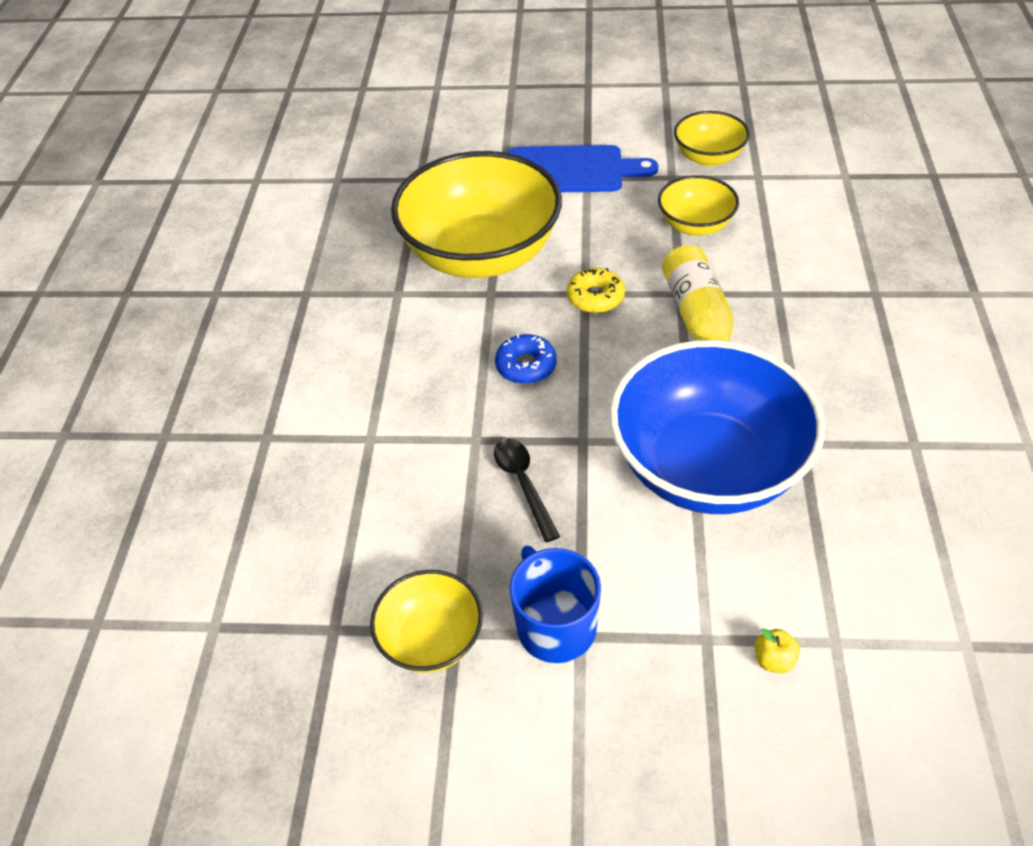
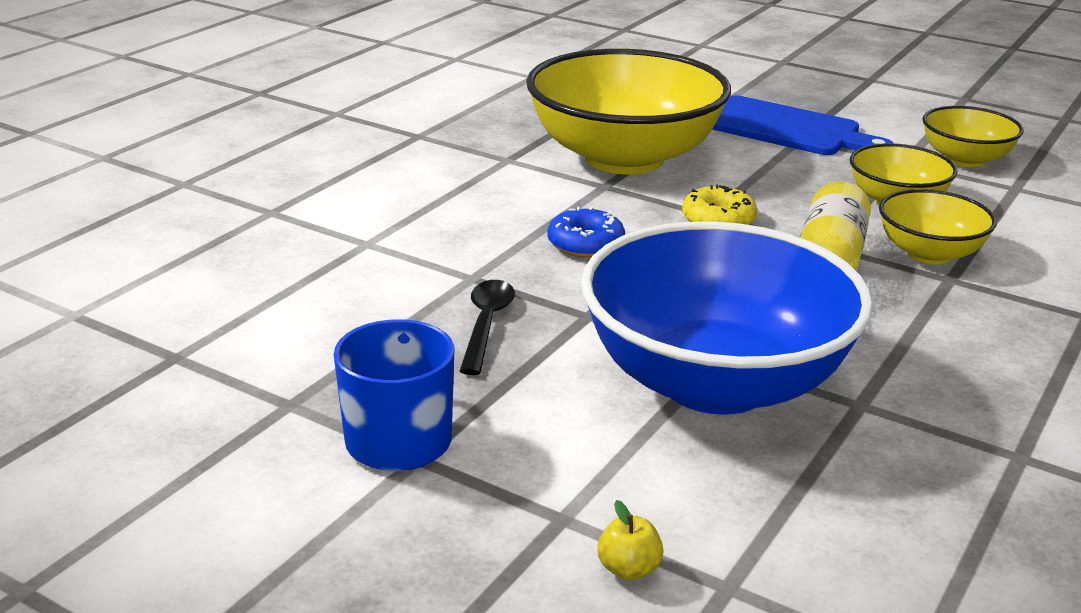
camera: 25 degrees right, 20 degrees down
(431, 639) = (259, 400): yellow bowl -> yellow bowl (929, 253)

